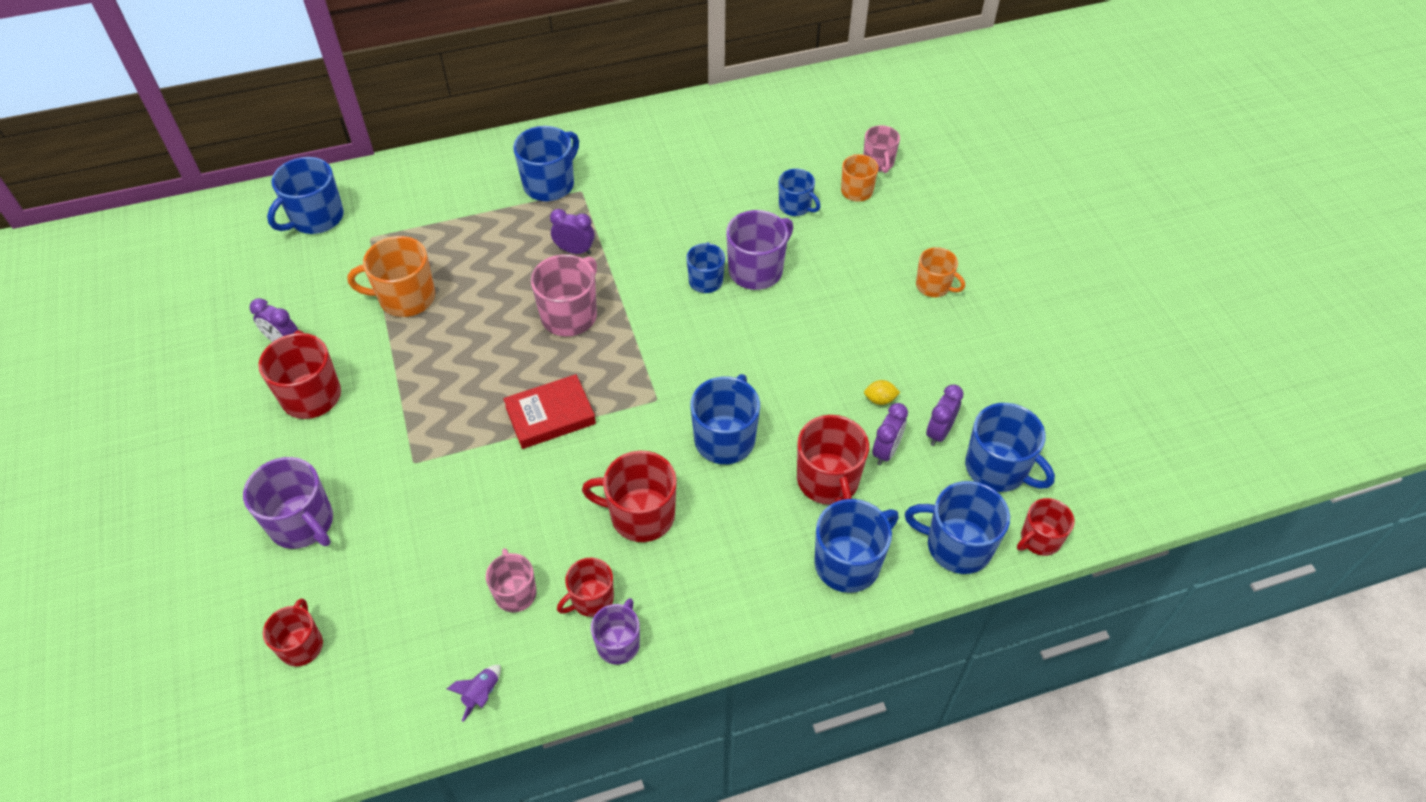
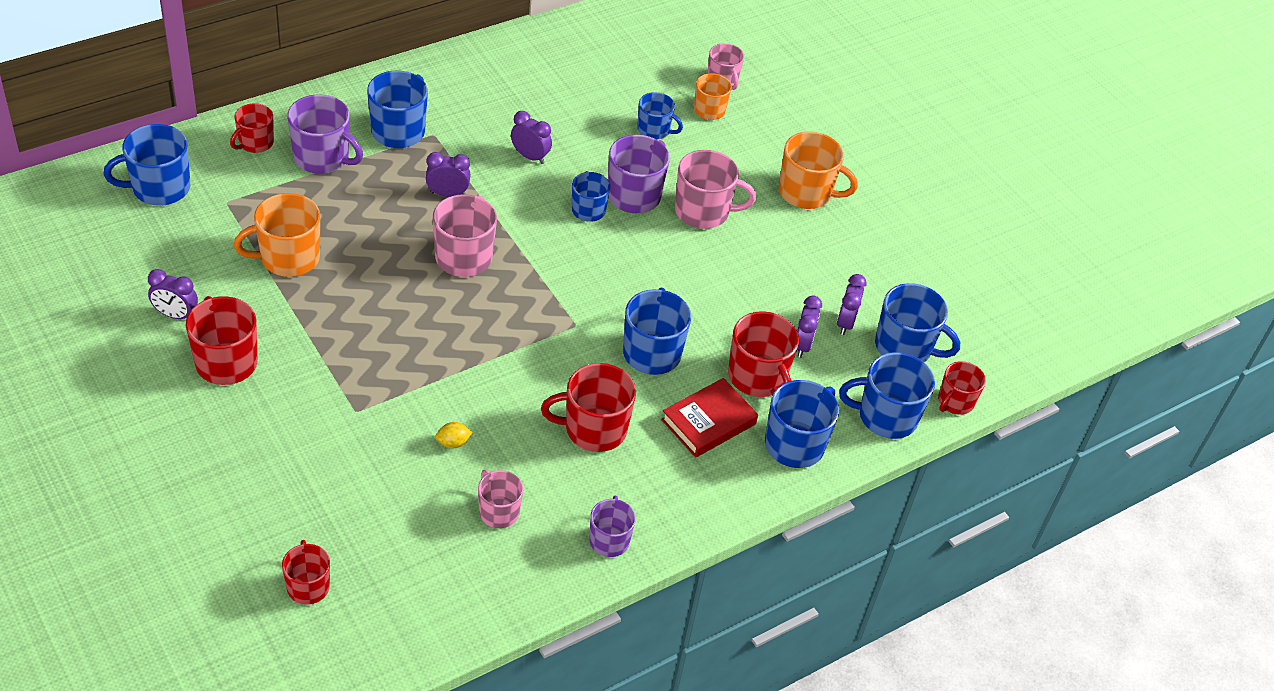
camera: 20 degrees left, 5 degrees down
(303, 523) = (265, 480): purple mug -> purple mug (322, 157)
(316, 218) = (159, 188): blue mug -> blue mug turned 45 degrees clockwise
(481, 694) = (497, 600): purple rocket -> none
(550, 415) = (477, 352): red book -> red book (708, 422)
(591, 599) = (572, 507): red mug -> red mug (255, 143)
(665, 221) = (530, 156): none -> purple clock
(821, 295) = (703, 211): none -> pink mug
(880, 399) = (784, 300): yellow lemon -> yellow lemon (453, 443)
(934, 286) = (806, 192): orange mug -> orange mug, size x1.59

